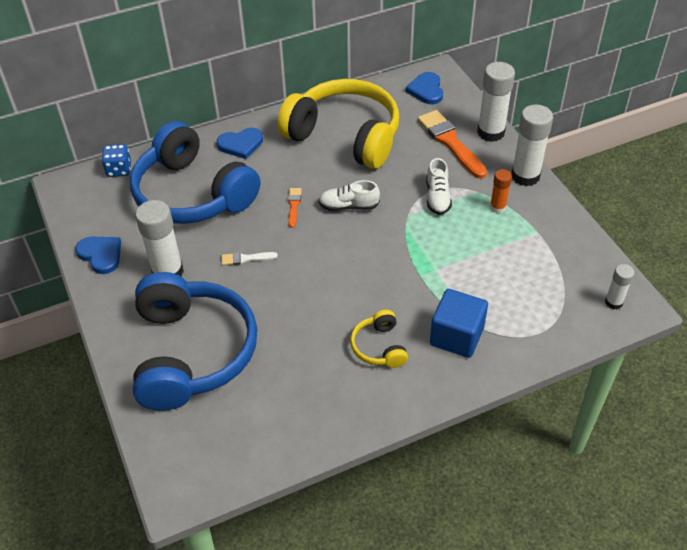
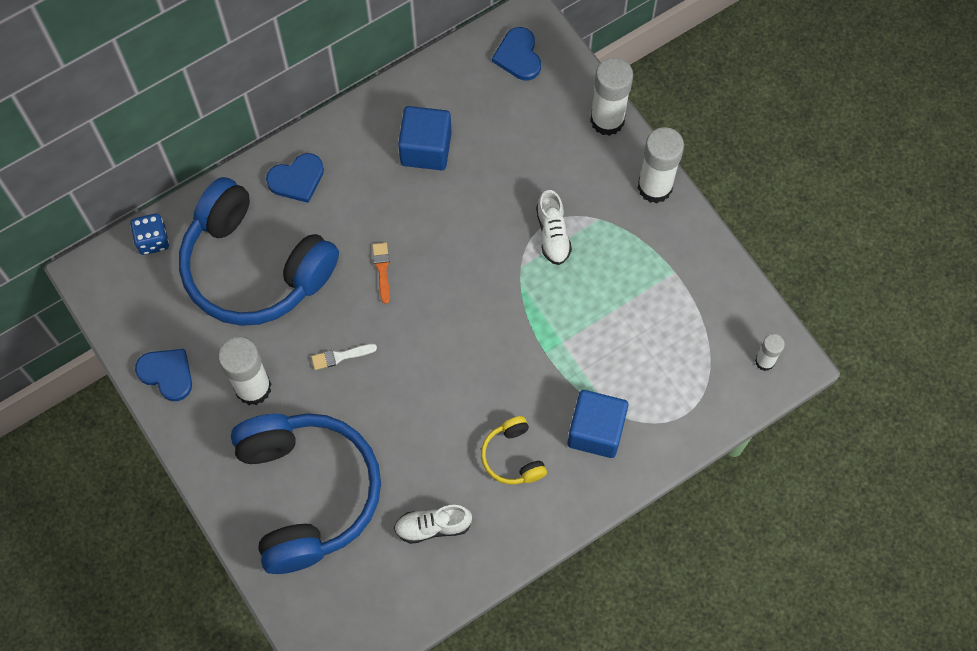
camera: 10 degrees left, 20 degrees up
(345, 136) = (426, 149): yellow headphones -> blue cube
(348, 206) = (448, 262): white shoe -> white shoe (433, 526)
(450, 142) = (558, 143): orange brush -> none
(497, 207) = (625, 240): orange glue stick -> none

